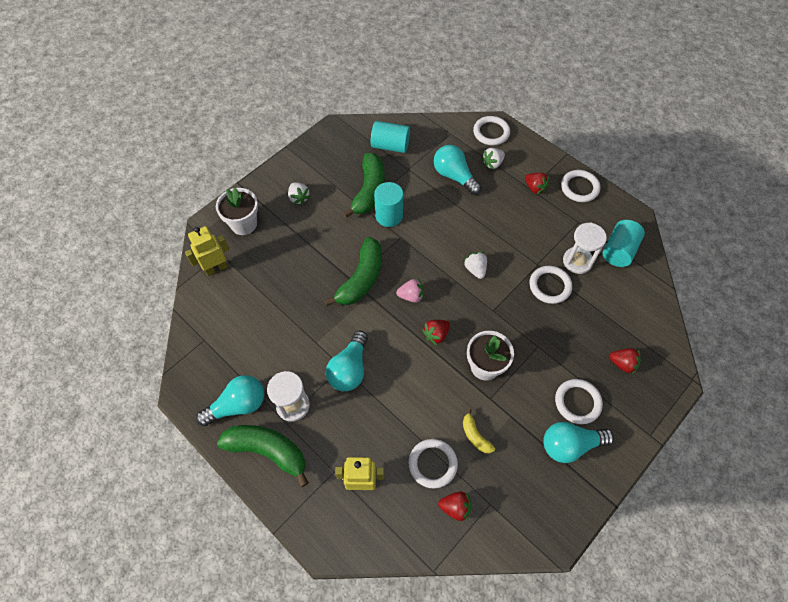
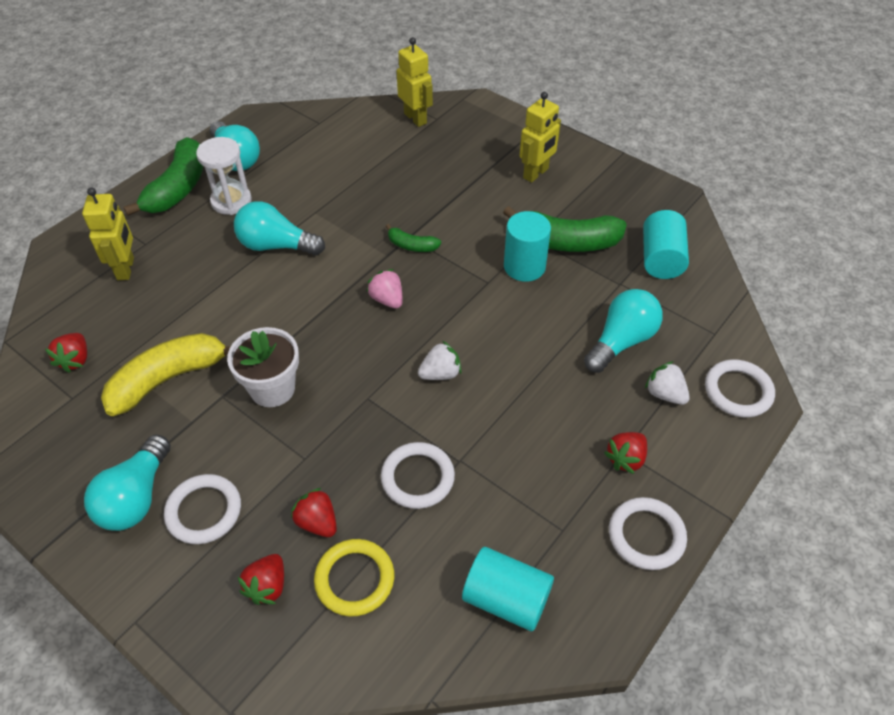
camera: 85 degrees right, 10 degrees down
(244, 224) = (484, 131): white flower pot -> none
(299, 198) = (536, 173): white strawberry -> yellow robot
(361, 279) = (412, 245): green banana -> green banana, size x0.49
(411, 296) = (387, 299): pink strawberry -> pink strawberry turned 150 degrees clockwise
(432, 464) = (137, 334): white ring -> none
(436, 335) = (325, 330): red strawberry -> red strawberry (317, 522)
(475, 435) = (168, 379): yellow banana -> yellow banana, size x2.03
(570, 445) = (136, 497): turquoise light bulb -> turquoise light bulb turned 150 degrees counterclockwise
(577, 261) = (473, 523): white hourglass -> none
(614, 319) = (354, 579): none -> yellow ring

